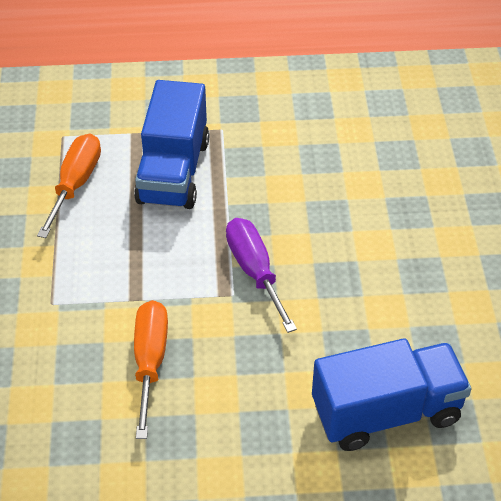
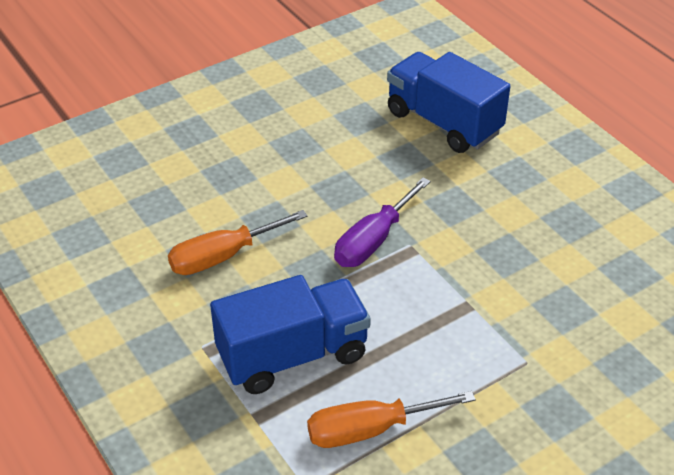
camera: 120 degrees left, 5 degrees down
(150, 361) = (521, 263): orange screwdriver -> orange screwdriver (223, 256)

